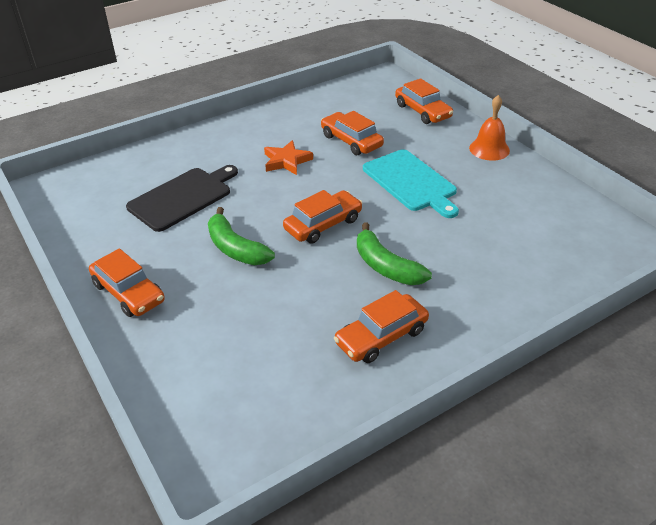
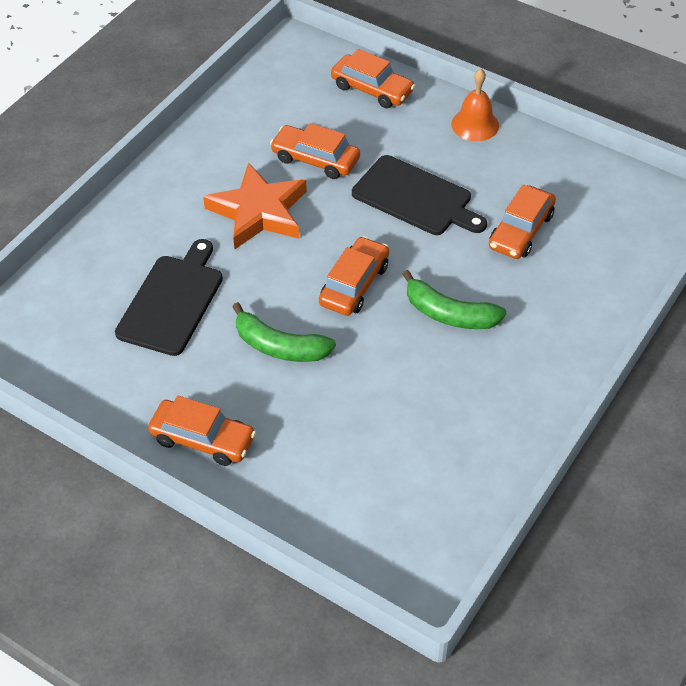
camera: 25 degrees left, 10 degrees up
(286, 161) = (258, 212): orange star -> orange star, size x1.66
(381, 336) = (489, 394): orange car -> orange car (521, 231)
(411, 182) = (415, 198): turquoise cutting board -> black cutting board

